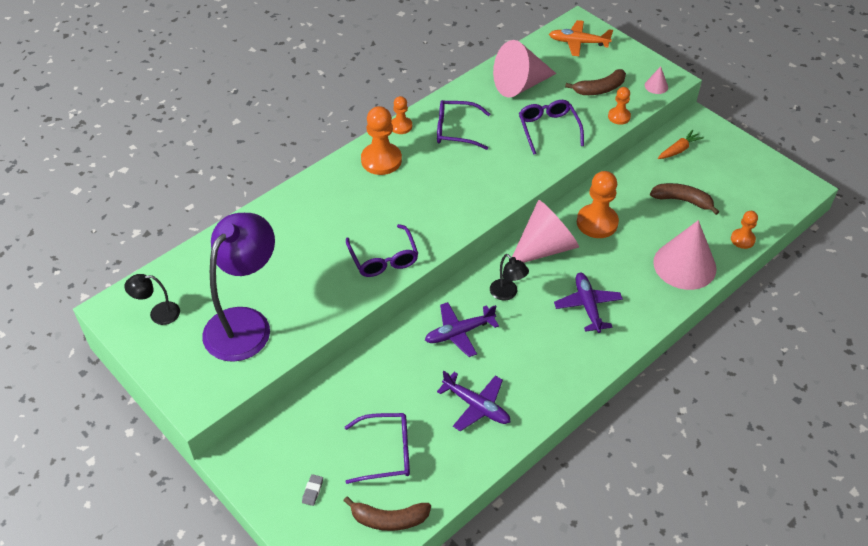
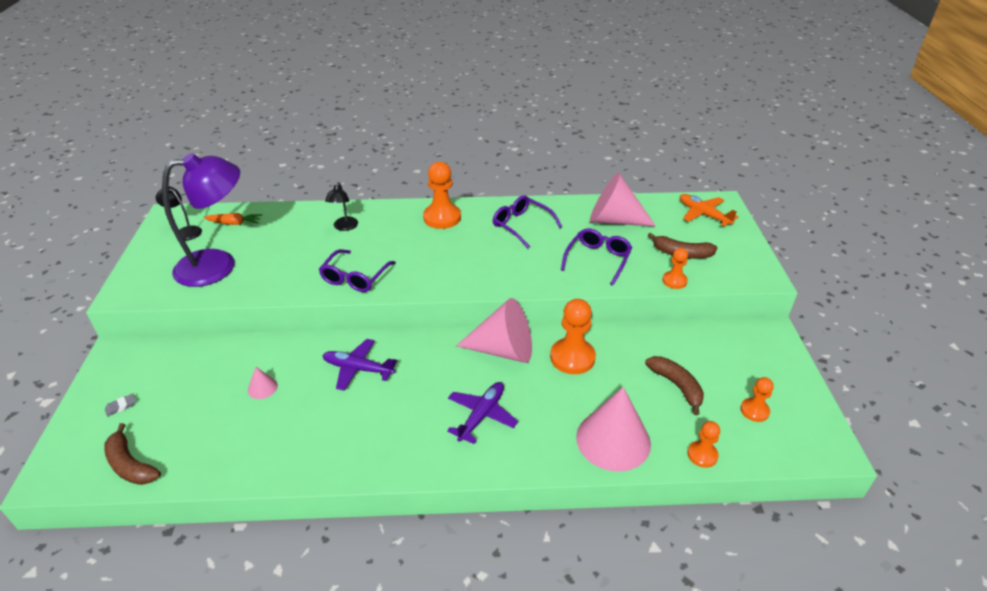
camera: 40 degrees right, 10 degrees down
(387, 452) = (197, 416): purple glasses -> none
(401, 126) = (485, 204): orange pawn -> orange pawn (754, 411)
(476, 406) = (297, 430): purple plane -> none
(507, 294) = (430, 365): black lamp -> black lamp (344, 227)
(656, 86) = (741, 275): pink cone -> pink cone (262, 388)
(678, 150) = (722, 344): orange carrot -> orange carrot (234, 223)

